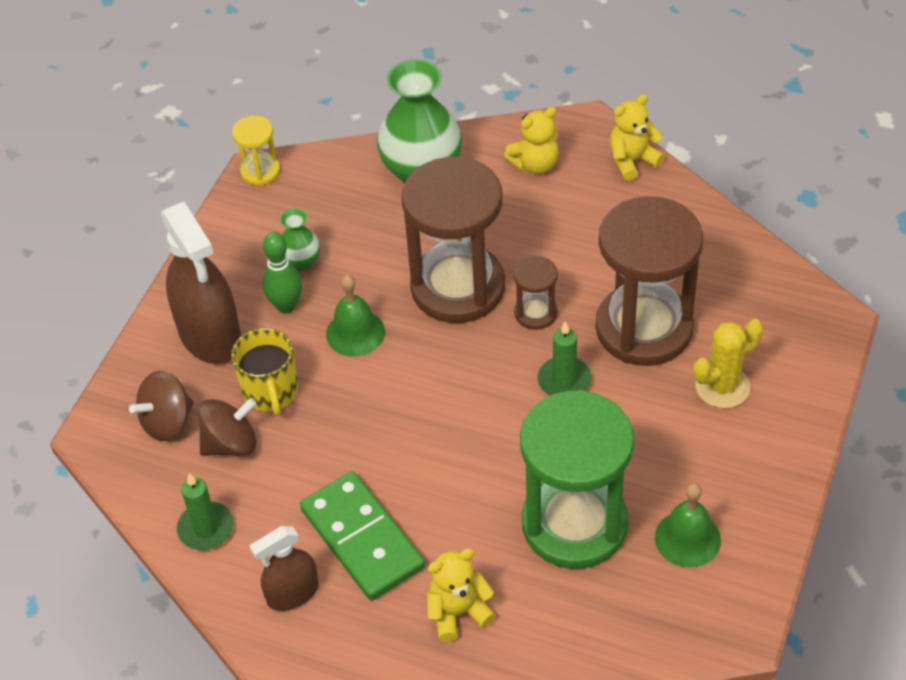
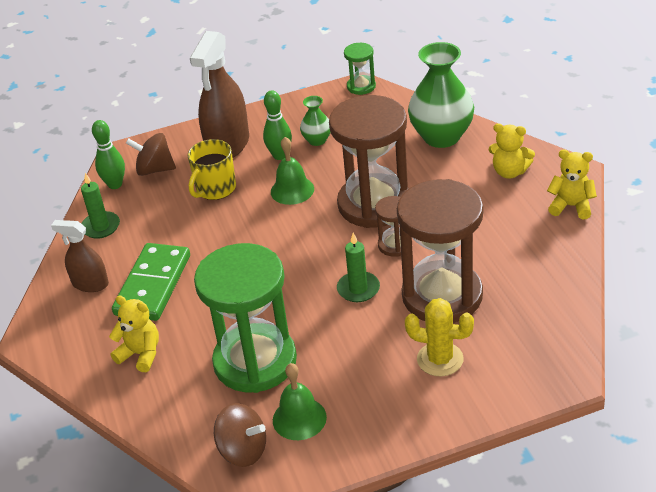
camera: 50 degrees right, 10 degrees down
(146, 472) = (115, 184): none -> green bowling pin
(231, 444) = (164, 199): brown spinning top -> brown spinning top (243, 450)
(260, 171) = (361, 86): yellow hourglass -> green hourglass

